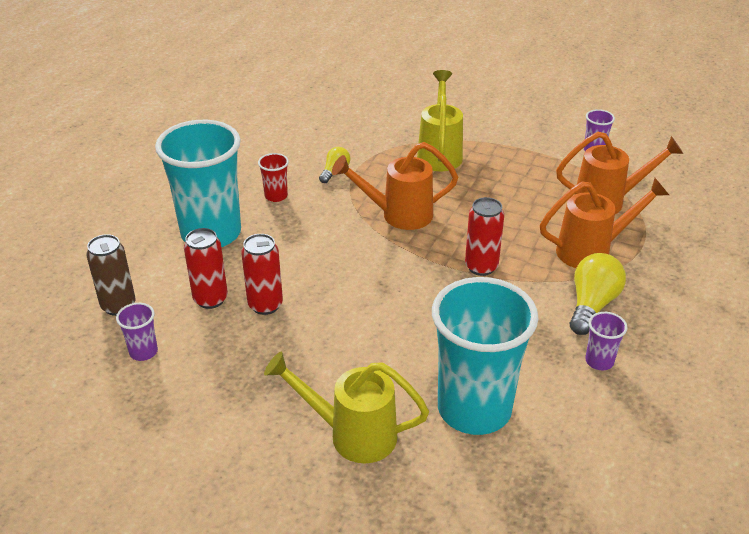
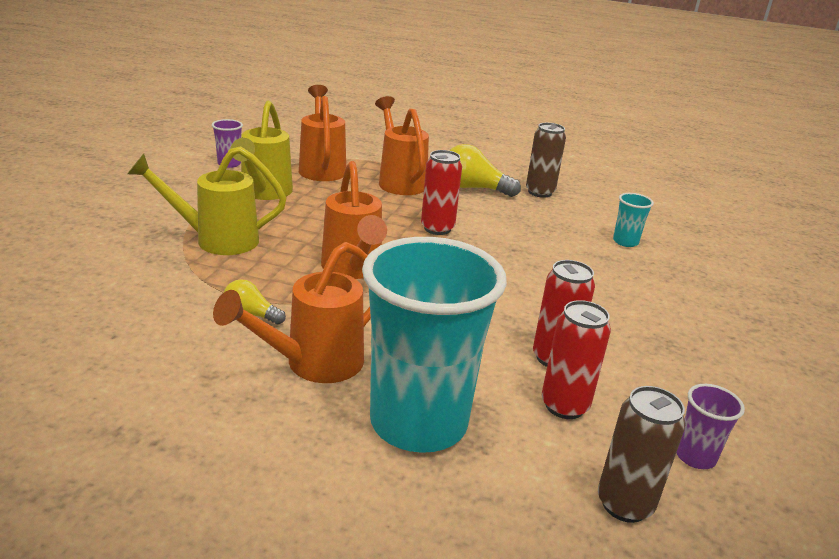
camera: 100 degrees left, 10 degrees down
(276, 196) = (313, 365): red cup -> orange watering can
(351, 434) = (698, 297): yellow watering can -> yellow watering can (263, 193)
(474, 409) = (625, 242): turquoise cup -> turquoise cup, size x0.40
(599, 361) = (539, 192): purple cup -> brown can

